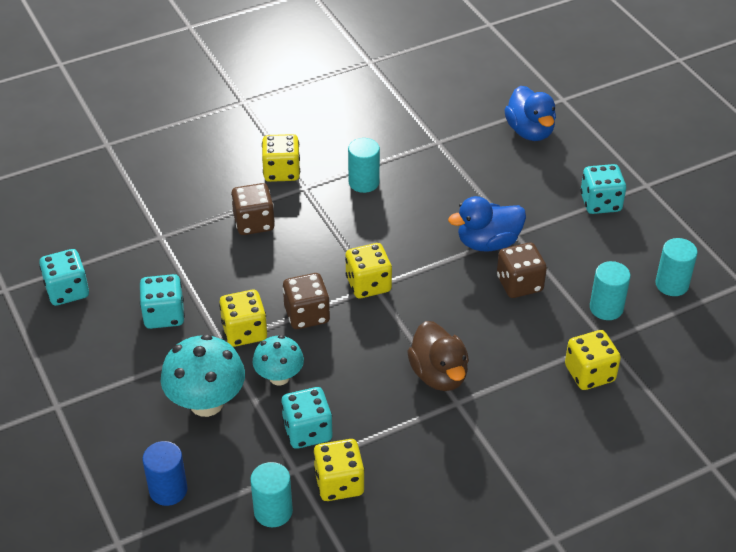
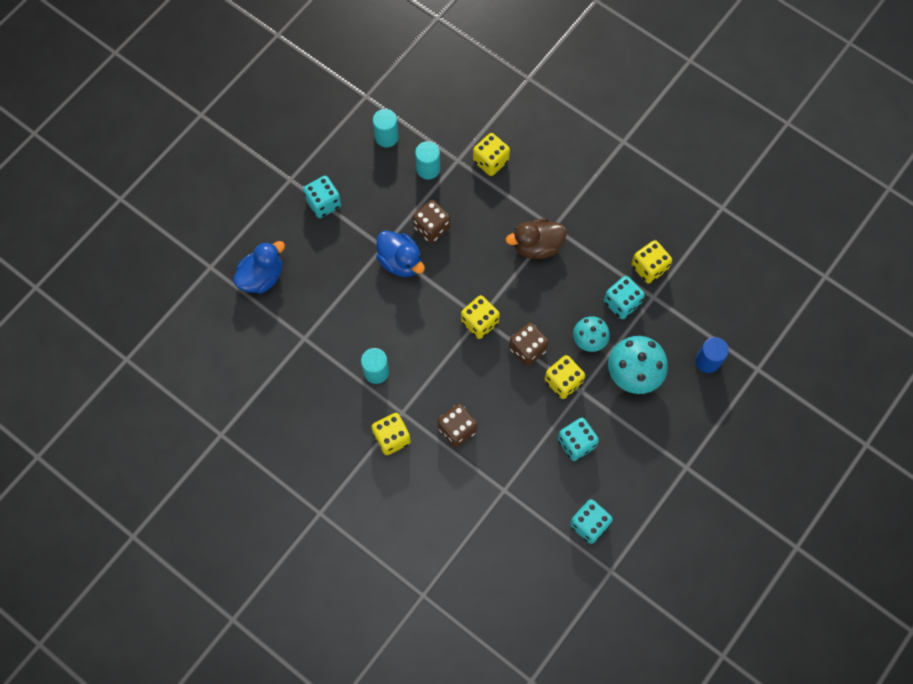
camera: 115 degrees left, 25 degrees up
(273, 511) = (688, 294): turquoise cylinder -> none
(439, 375) = (536, 246): brown duck -> brown duck turned 150 degrees counterclockwise

